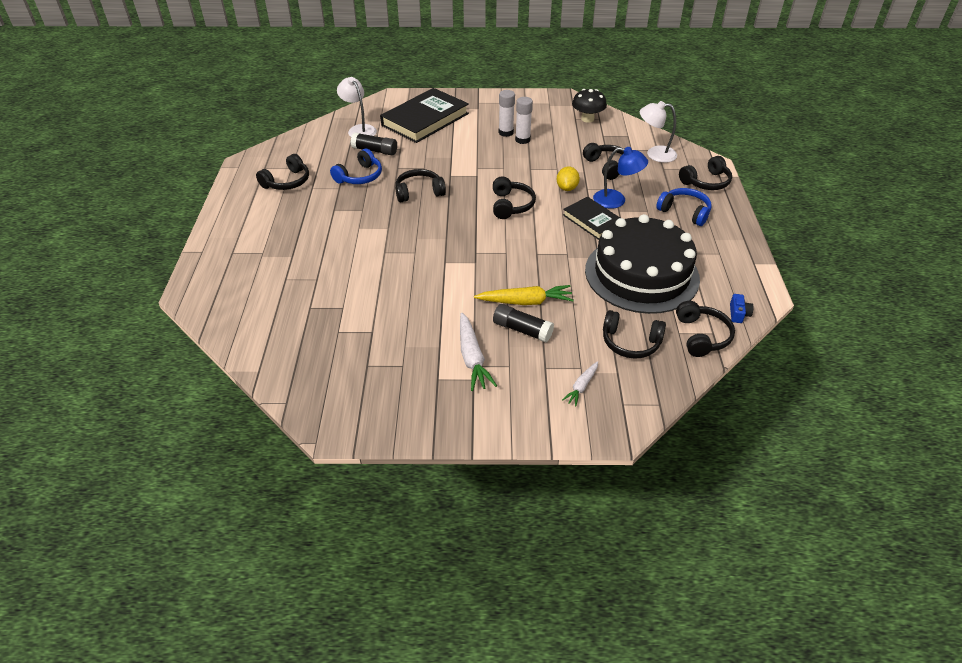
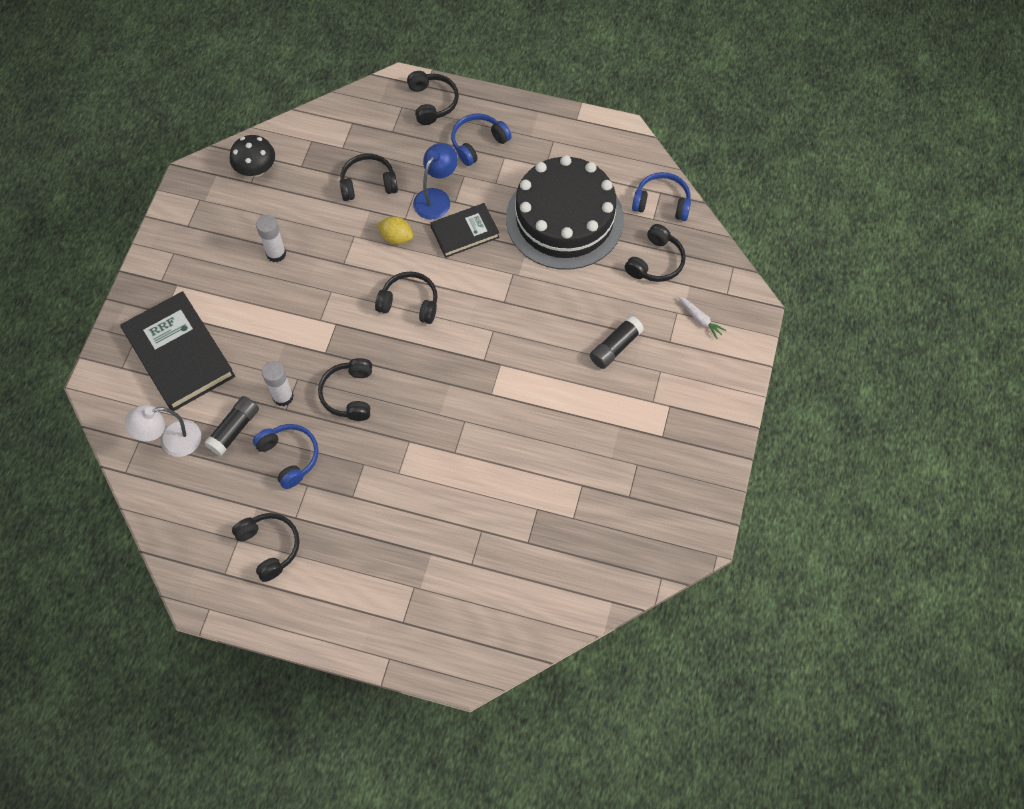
camera: 75 degrees left, 20 degrees up
(472, 357) = (642, 400): white carrot -> none
(506, 132) = (252, 267): white glue stick -> white glue stick (283, 397)
(525, 302) = (576, 333): yellow carrot -> none
(655, 154) = (360, 128): white lamp -> none
(702, 336) = (662, 202): black headphones -> blue headphones
(738, 314) = (641, 162): blue camera -> none

